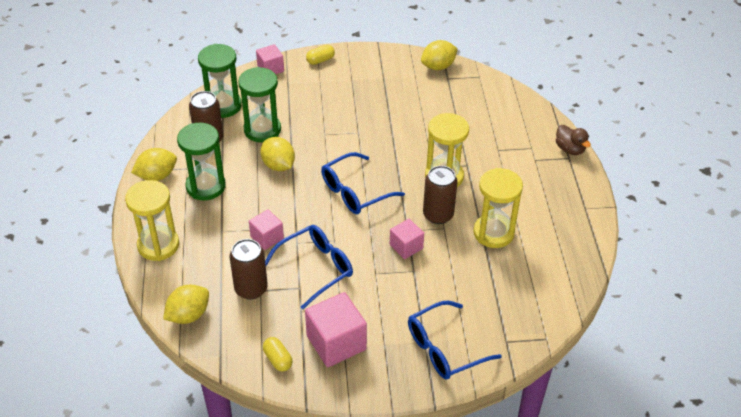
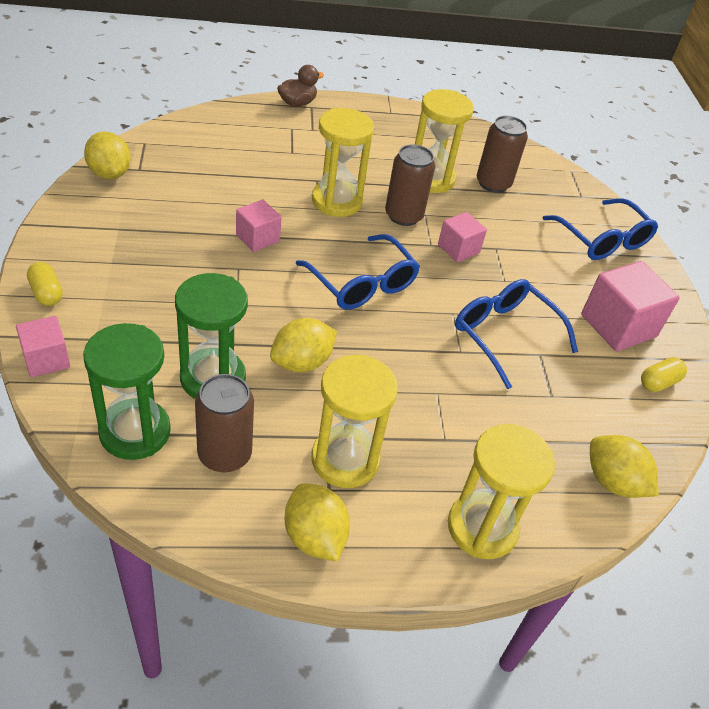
camera: 95 degrees left, 0 degrees up
(206, 186) = (345, 460): green hourglass -> yellow hourglass
(251, 289) = (551, 406): brown can -> brown can (493, 183)
(267, 237) = (454, 383): pink cube -> pink cube (257, 238)

